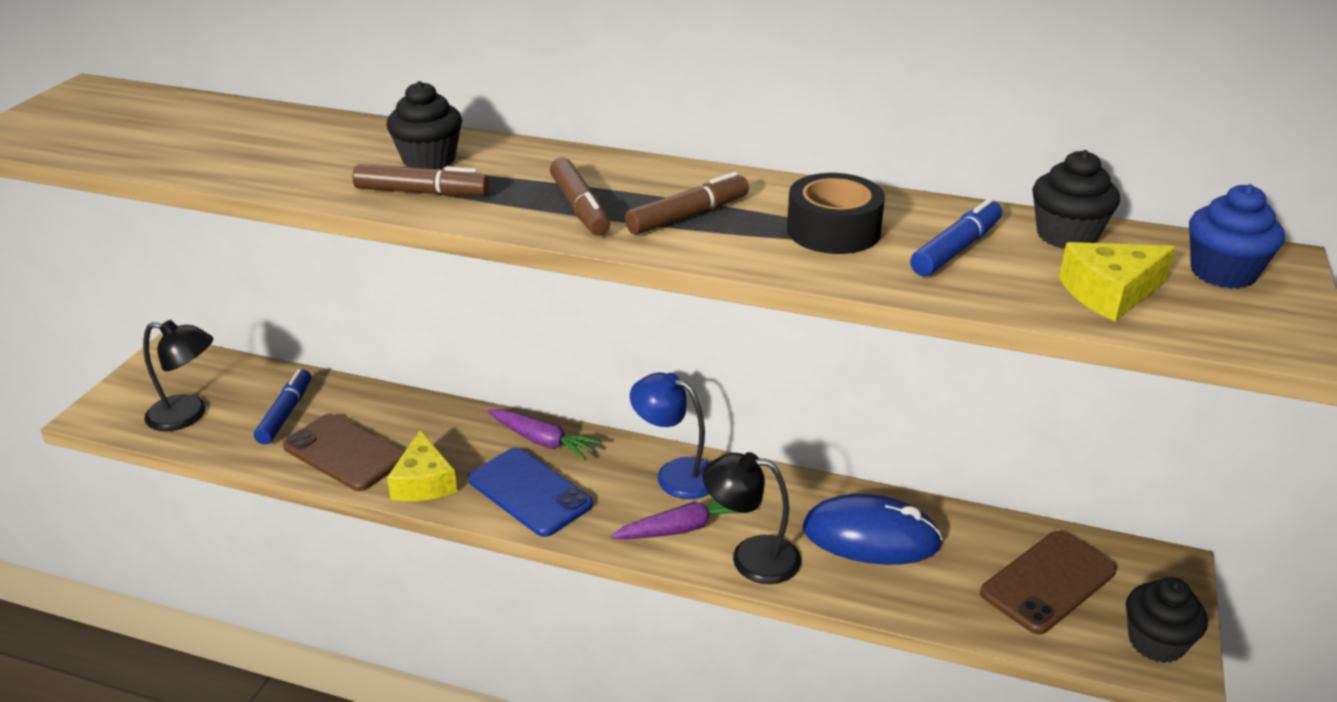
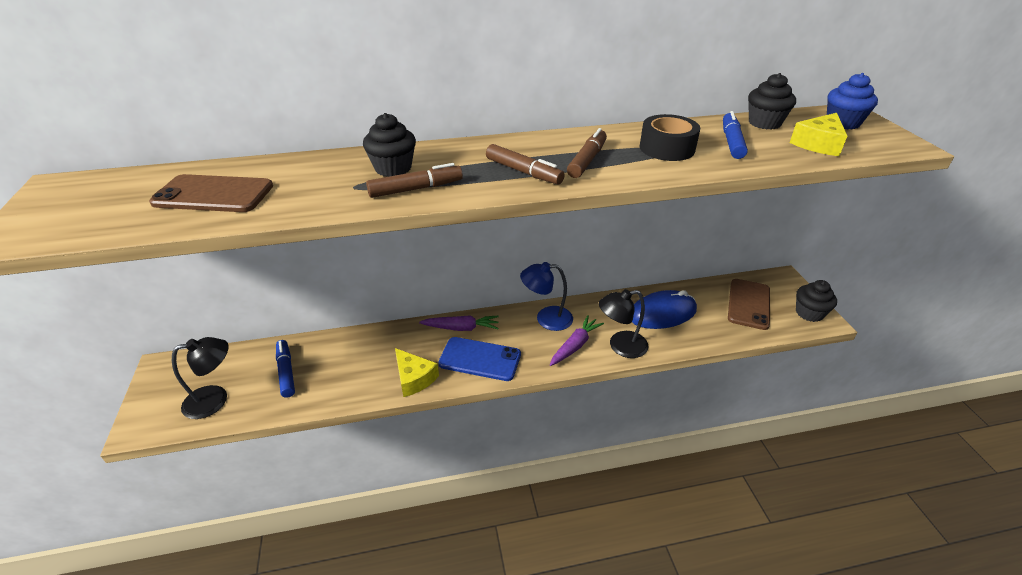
camera: 30 degrees left, 5 degrees up
(344, 453) = (348, 381): brown phone -> brown phone (213, 195)

